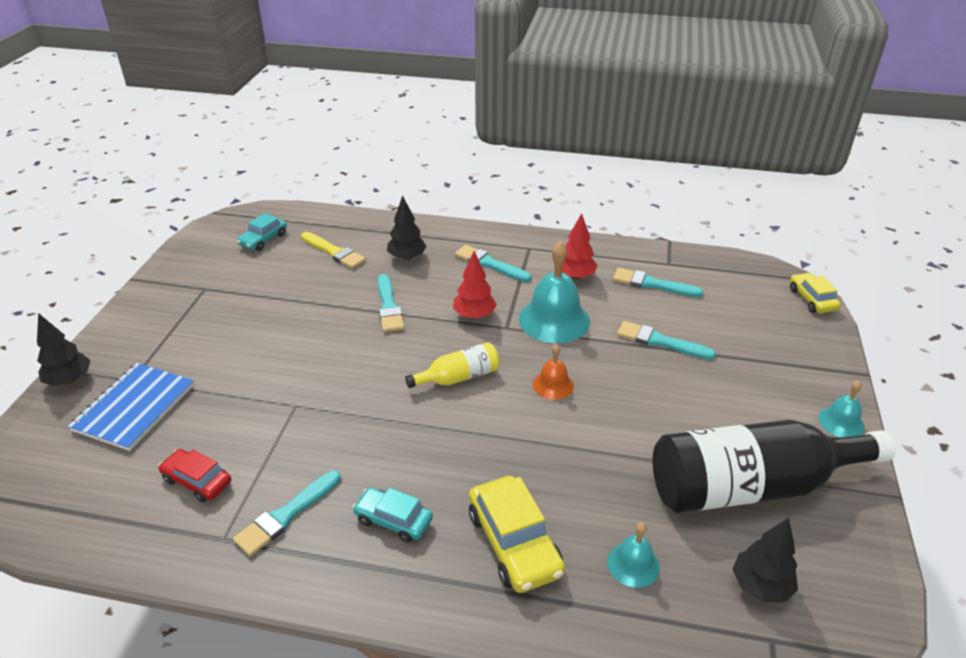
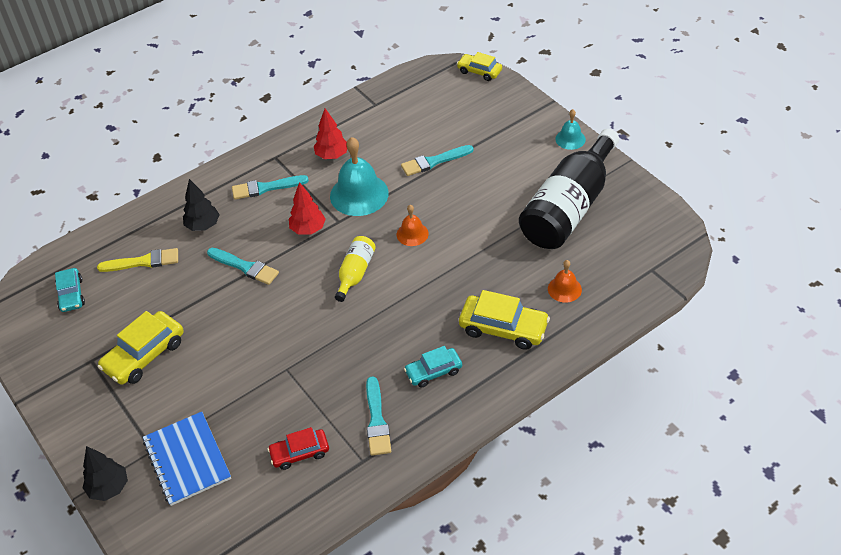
camera: 45 degrees left, 10 degrees up
(235, 311) = (144, 355): none -> yellow car
(633, 564) = (564, 289): turquoise bell -> orange bell
(652, 284) = (383, 126): turquoise brush -> none
(760, 586) = (623, 251): black tree -> none

